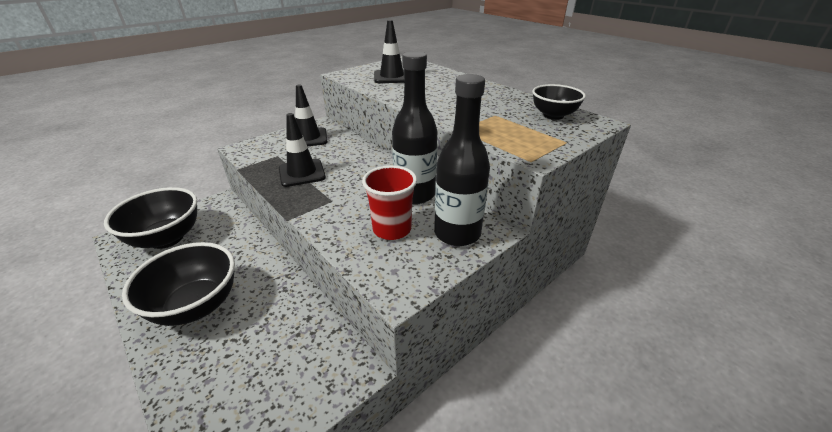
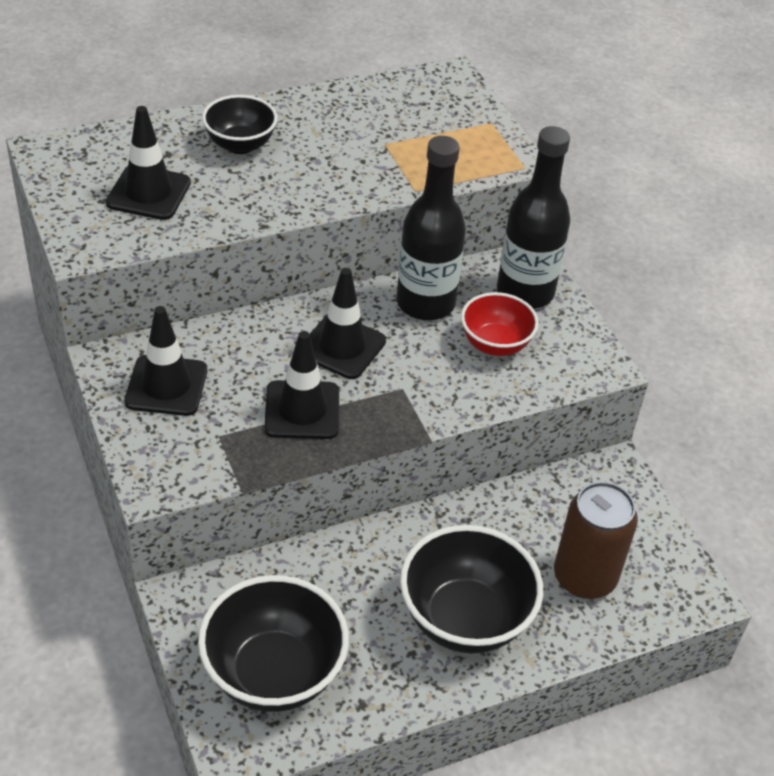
camera: 75 degrees left, 10 degrees up
(234, 369) = (584, 577): none -> brown can
(358, 175) = (342, 346): none -> black traffic cone
(392, 229) = (495, 344): red cup -> red bowl
(553, 115) = (414, 98): black bowl -> black bowl (240, 145)

